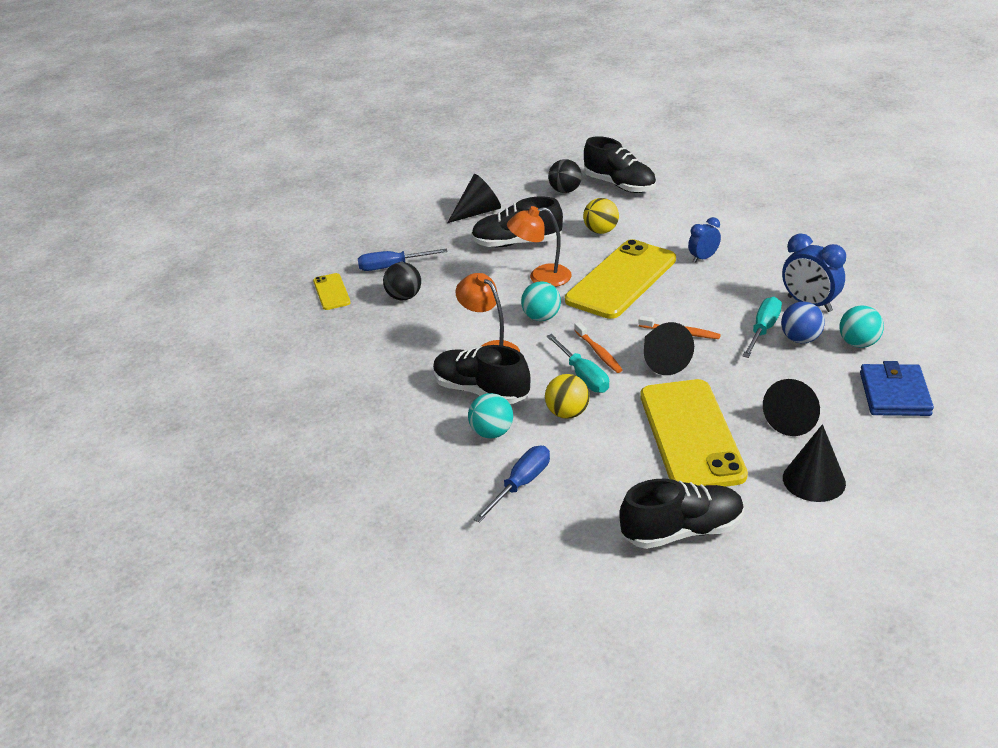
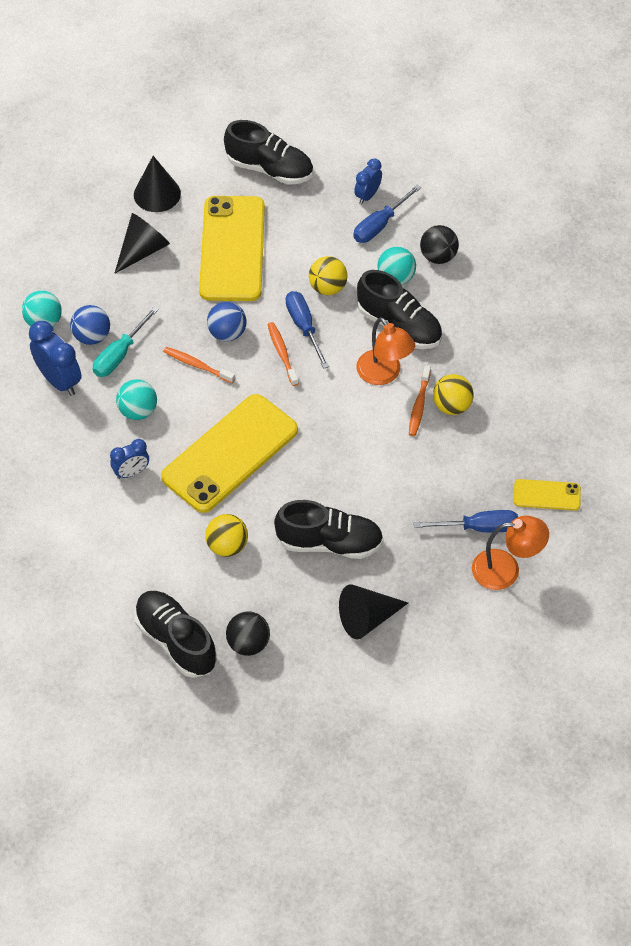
camera: 175 degrees left, 20 degrees up
(331, 292) = (547, 495): yellow phone -> yellow phone turned 75 degrees counterclockwise
(404, 297) = (466, 471): black ball -> black ball (438, 256)
(420, 337) = (451, 406): none -> yellow ball
(452, 333) = (419, 405): none -> orange toothbrush
(541, 277) = (314, 474): orange lamp -> orange lamp (506, 570)
(541, 317) = (326, 411): turquoise ball -> turquoise ball (138, 411)
(543, 516) = (367, 196): none -> blue clock
(583, 376) = (304, 327): turquoise screwdriver -> blue screwdriver
(662, 360) = (227, 333): black cone -> blue ball
(682, 531) = (270, 169): black shoe -> black shoe turned 150 degrees counterclockwise
(894, 394) = (48, 261): blue wallet -> none

